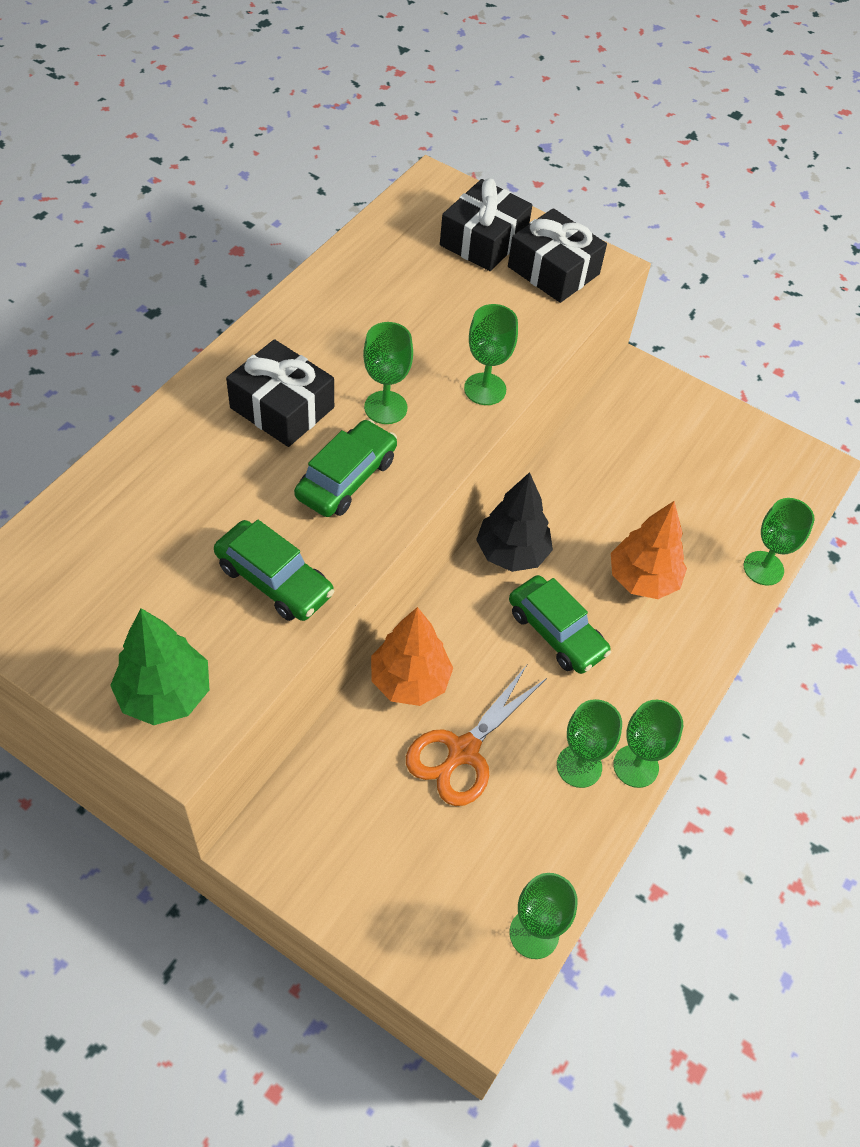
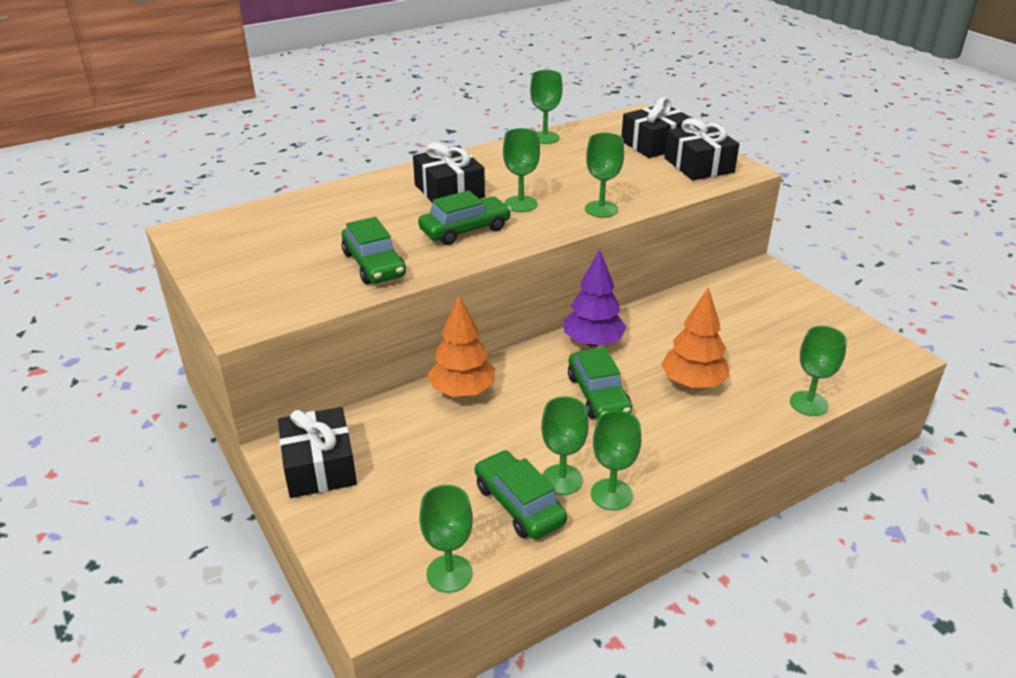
camera: 30 degrees right, 20 degrees down
(165, 694) = (254, 299): green tree -> none
(315, 852) = (319, 466): none -> black gift
(341, 262) = (545, 138): none -> green goblet
(463, 751) = (473, 442): orange scissors -> none
(511, 553) = (593, 342): black tree -> purple tree
(554, 816) = (519, 504): none -> green car

